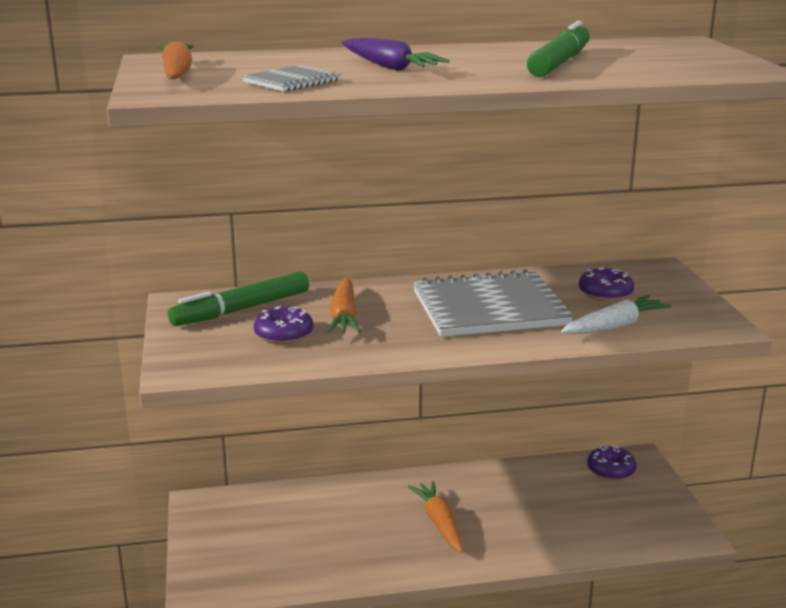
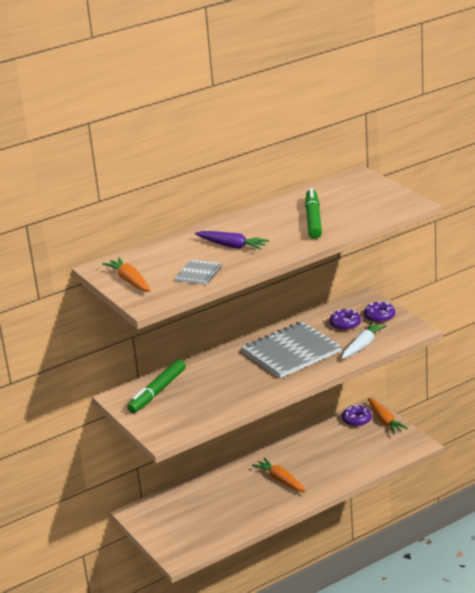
camera: 20 degrees left, 5 degrees up
(284, 334) = (196, 401): purple donut -> purple donut (379, 317)
(344, 316) = (218, 380): orange carrot -> orange carrot (385, 420)

